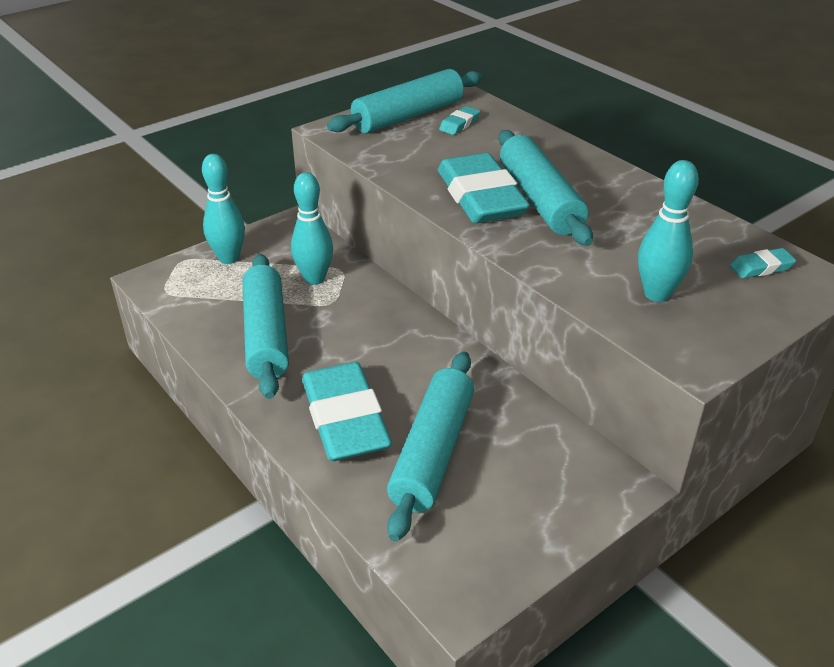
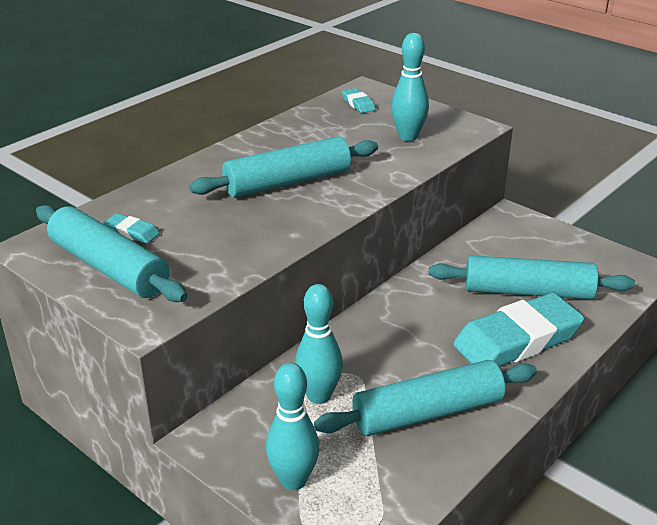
camera: 100 degrees left, 5 degrees down
(480, 197) = (290, 210): turquoise eraser -> none

